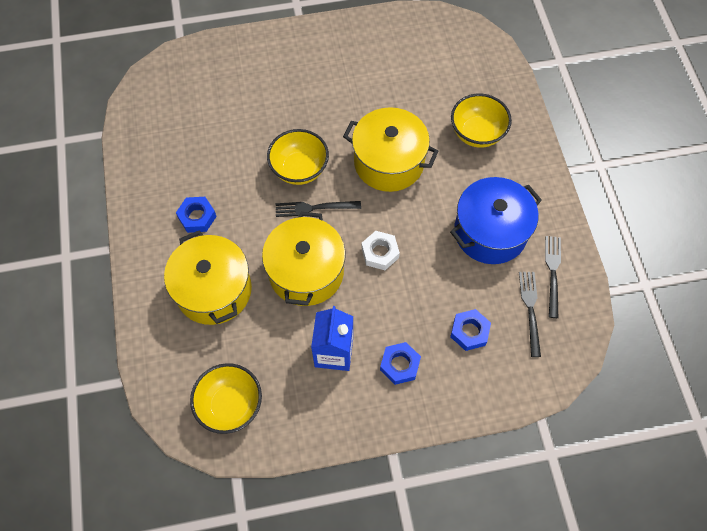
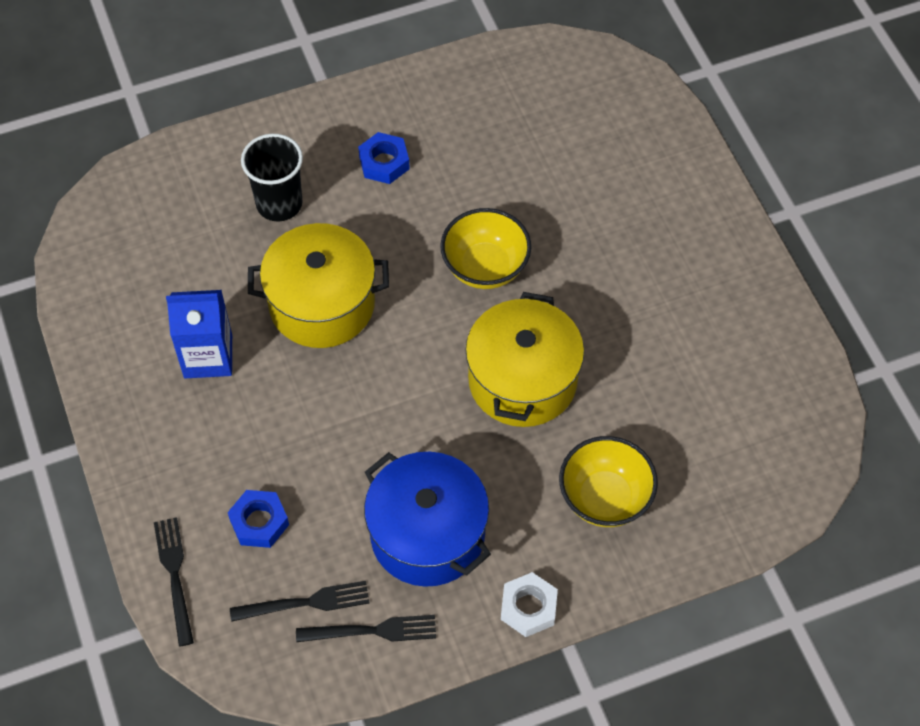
camera: 80 degrees right, 5 degrees down
(214, 290) = (279, 204): yellow pot -> black cup
(230, 405) = (124, 254): yellow bowl -> none
(313, 208) = (424, 296): black fork -> black fork (174, 574)
(380, 253) = (367, 390): white nut -> white nut (528, 608)
(400, 365) = (199, 439): blue nut -> none

